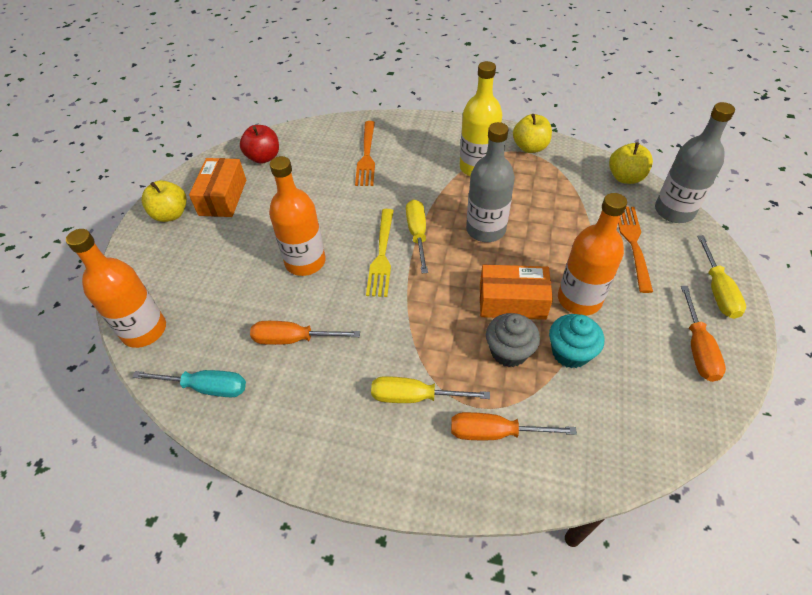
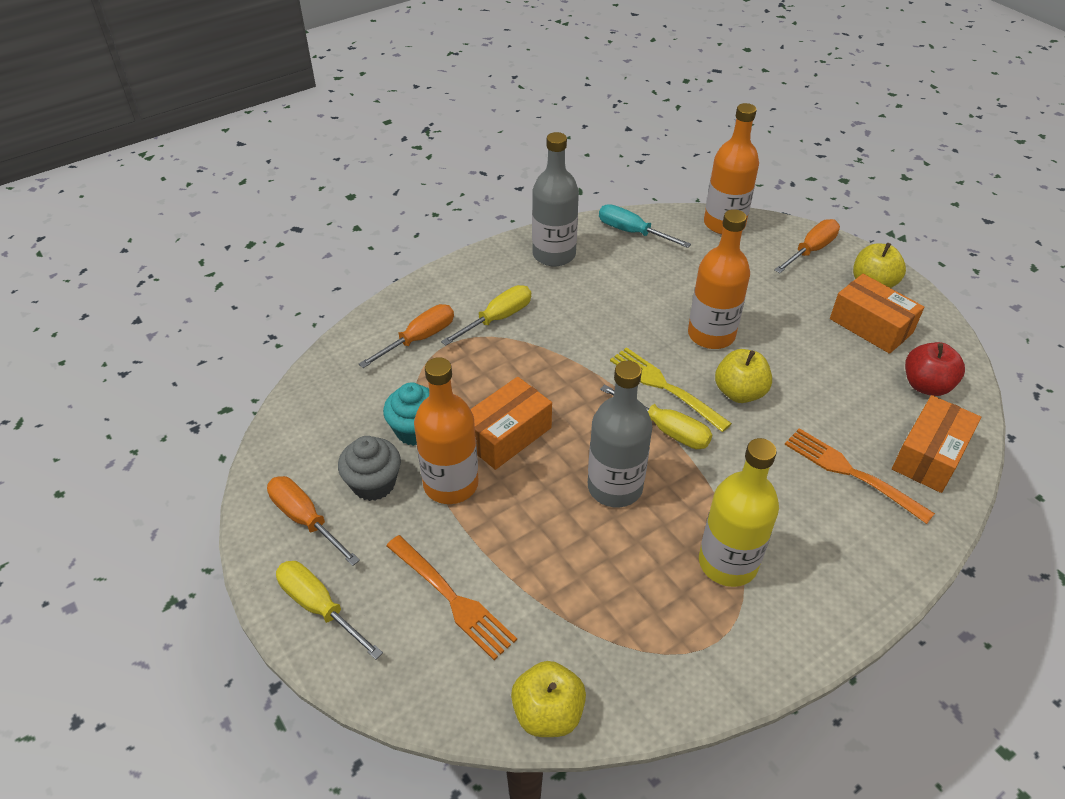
camera: 130 degrees right, 5 degrees down
(207, 387) = (631, 232): turquoise screwdriver -> turquoise screwdriver turned 75 degrees clockwise
(292, 339) = (627, 287): orange screwdriver -> orange screwdriver (811, 250)
(323, 138) = (929, 455): none -> orange box
(509, 351) = (465, 394): grey cupcake -> grey cupcake (373, 483)
(530, 147) = (716, 659): yellow apple -> yellow apple (739, 392)
(674, 211) = (441, 700): grey bottle -> grey bottle (554, 254)

